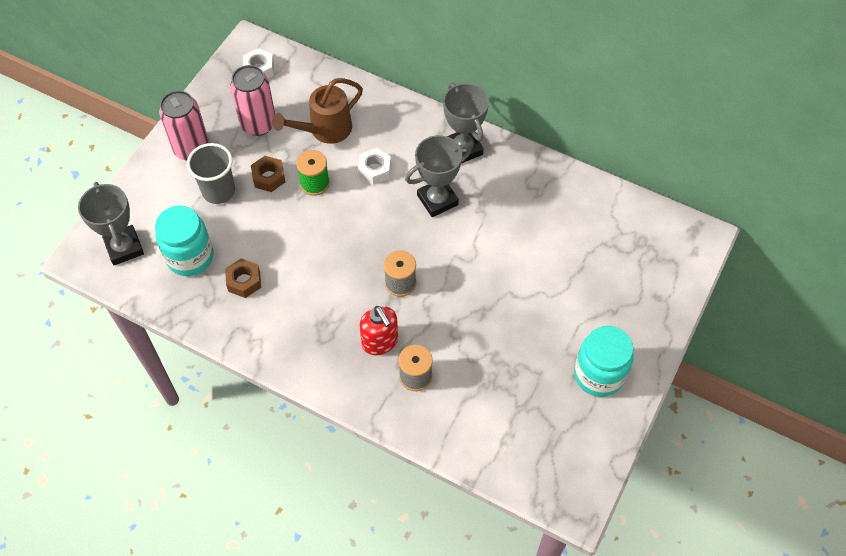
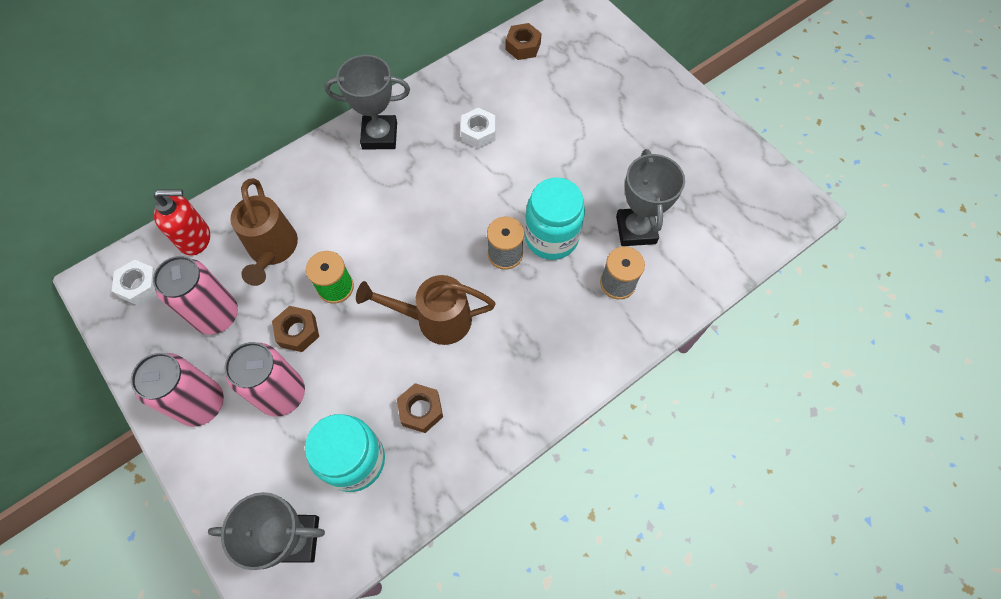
camera: 65 degrees left, 5 degrees up
(218, 191) = (282, 394): grey cup -> pink can
(320, 259) = (435, 319): none -> brown watering can
(375, 170) = (355, 223): white nut -> white nut (478, 132)
(380, 342) = (564, 300): red soap dispenser -> red soap dispenser (195, 238)
(437, 200) = (426, 182): grey trophy -> grey trophy (636, 230)
(598, 375) = (680, 134): turquoise jar -> turquoise jar (551, 237)
(620, 211) = (523, 46): none -> brown nut

